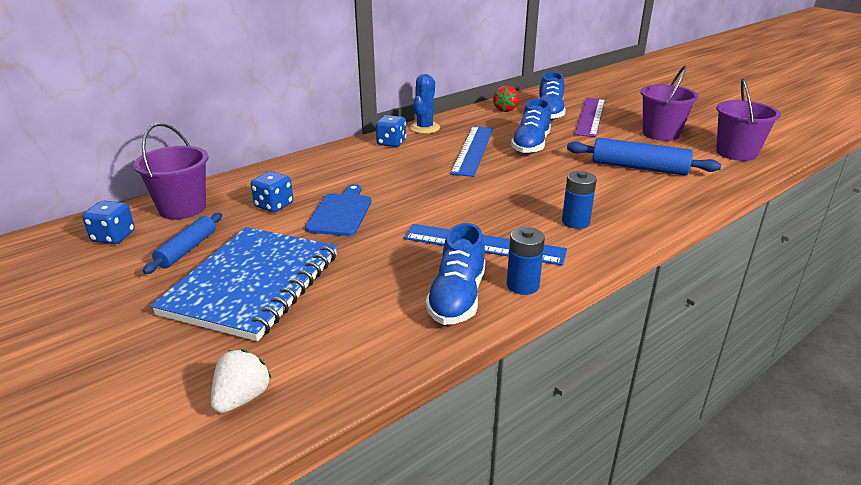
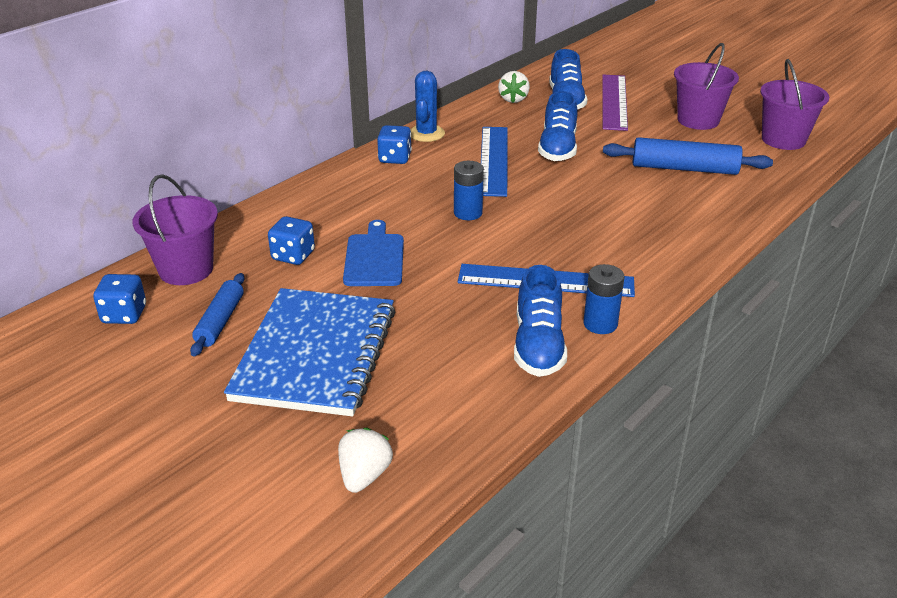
camera: 10 degrees left, 5 degrees up
(505, 109) = (513, 99): red strawberry -> white strawberry
(575, 222) = (633, 244): blue battery -> blue battery (468, 213)

